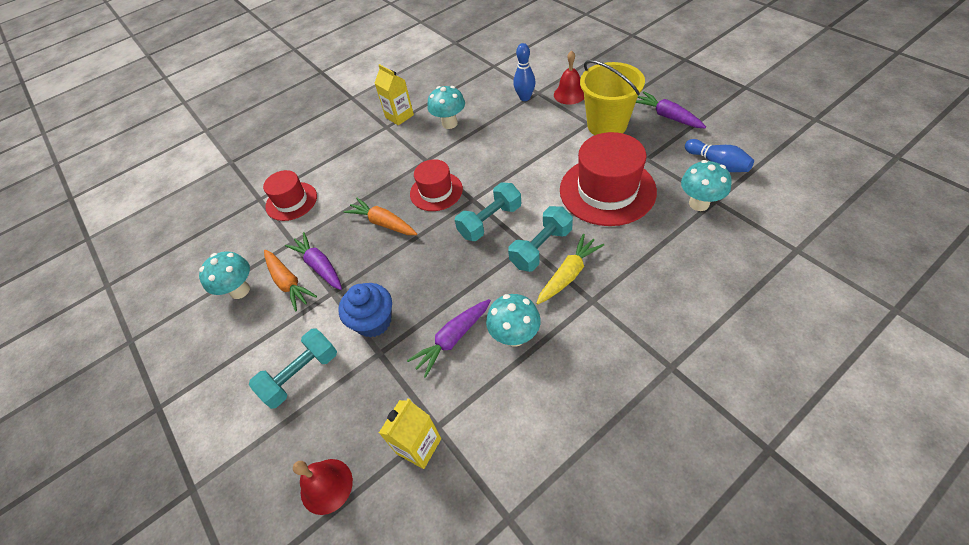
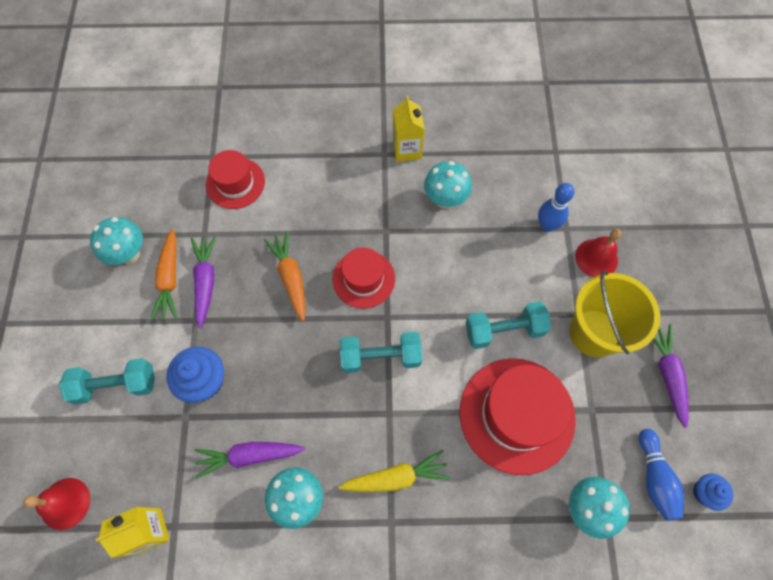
camera: 30 degrees right, 15 degrees up
(541, 248) = (398, 427): turquoise dumbbell -> turquoise dumbbell (504, 330)
(750, 151) = (704, 492): none -> blue cupcake

